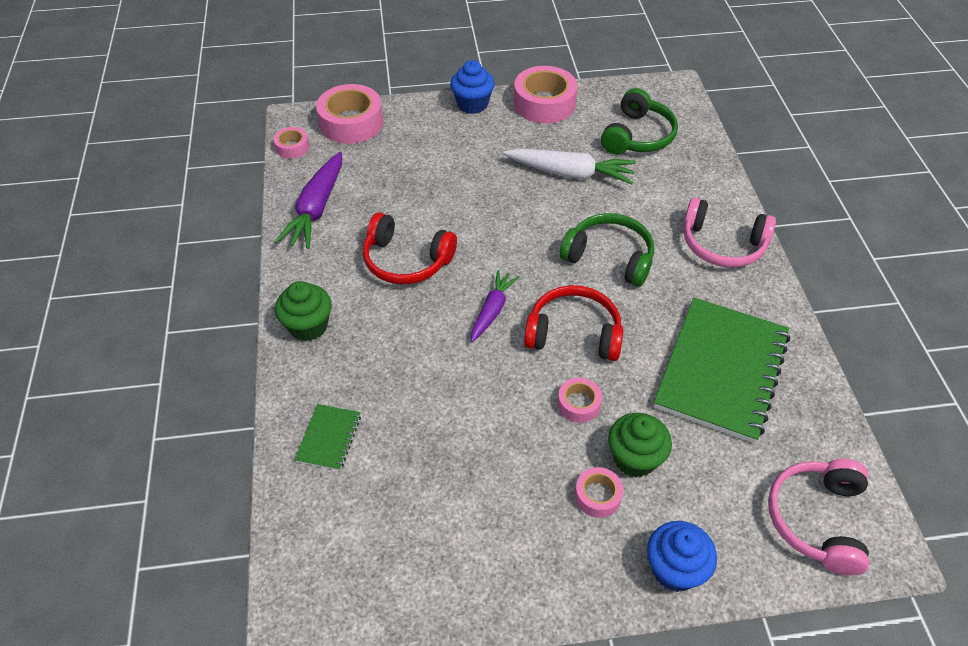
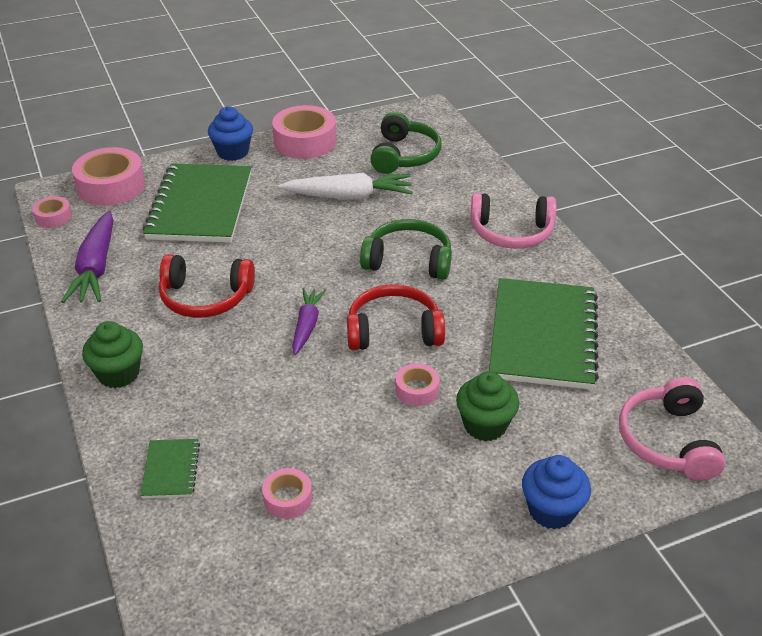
camera: 15 degrees left, 10 degrees down
(426, 159) = (200, 206): none -> green notebook
(597, 496) = (459, 464): pink tape -> pink tape (287, 498)

